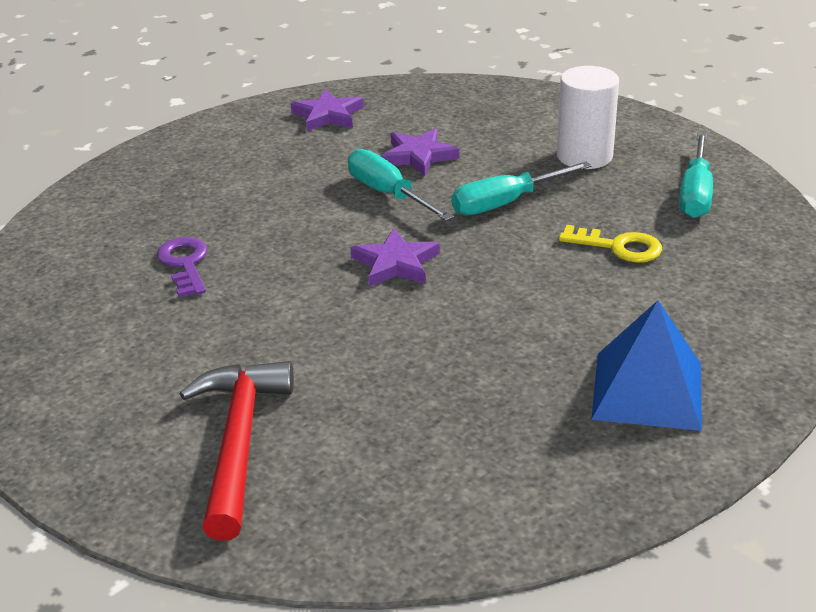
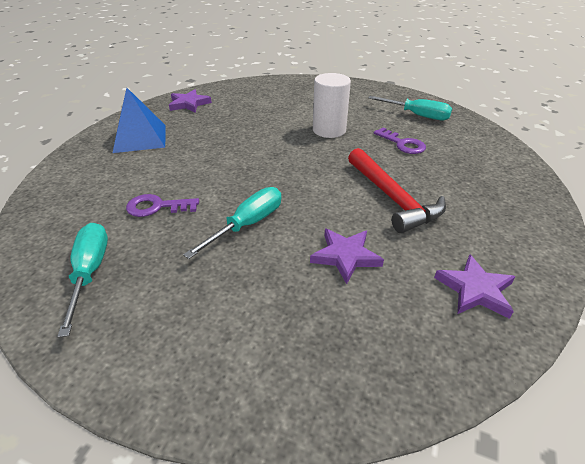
camera: 155 degrees right, 5 degrees up
(238, 442) = (298, 97): red hammer -> red hammer (392, 198)
(388, 194) = (337, 212): turquoise screwdriver -> turquoise screwdriver (417, 115)
(395, 263) = (293, 167): purple star -> purple star (189, 104)
(584, 156) = (196, 297): white cylinder -> white cylinder (329, 130)
(618, 247) = (157, 207): yellow key -> purple key

